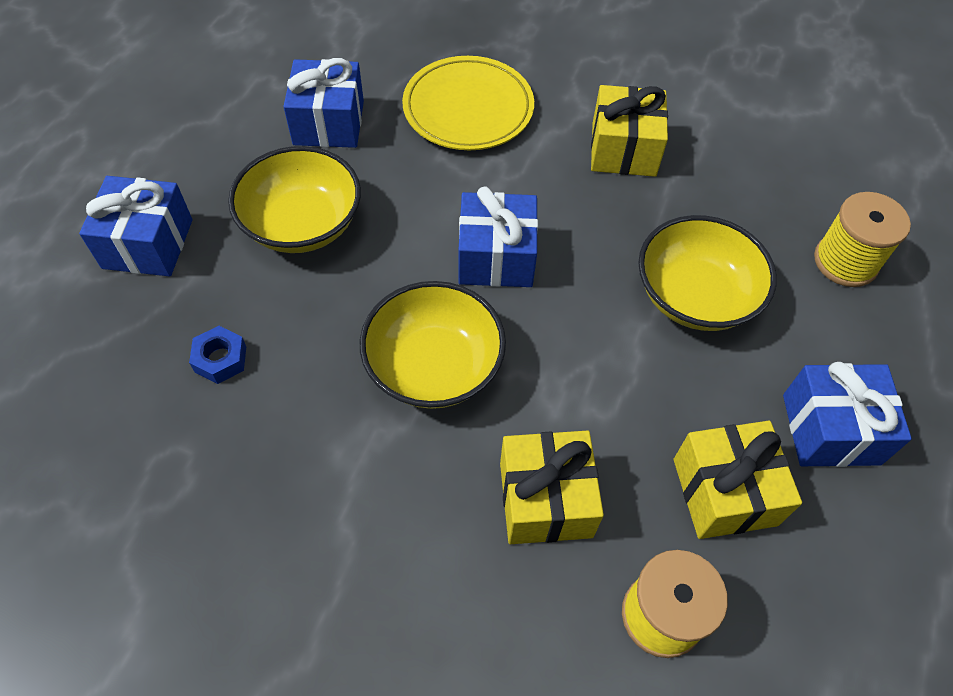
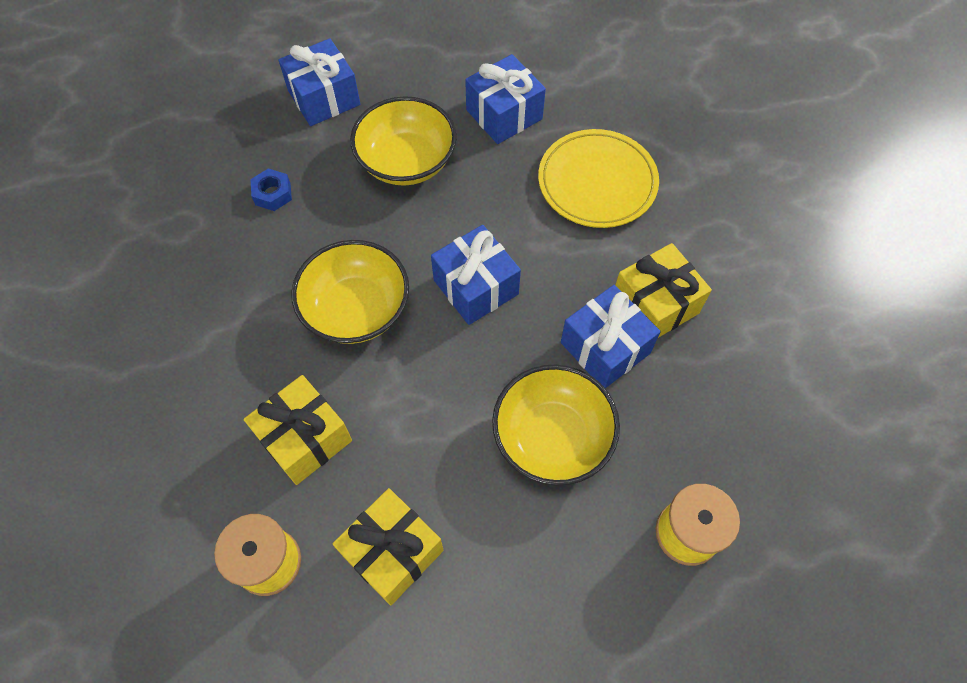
camera: 55 degrees right, 5 degrees up
(830, 429) = (505, 603): blue gift -> blue gift (605, 348)

